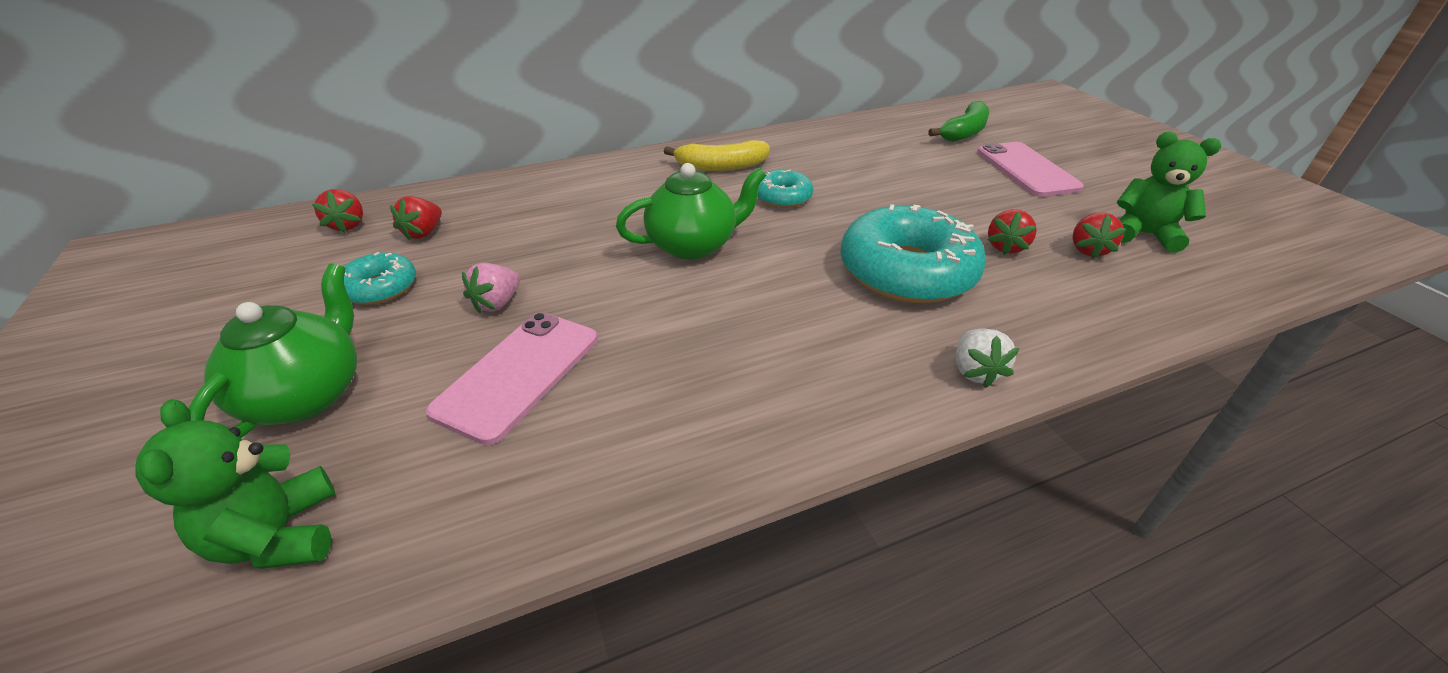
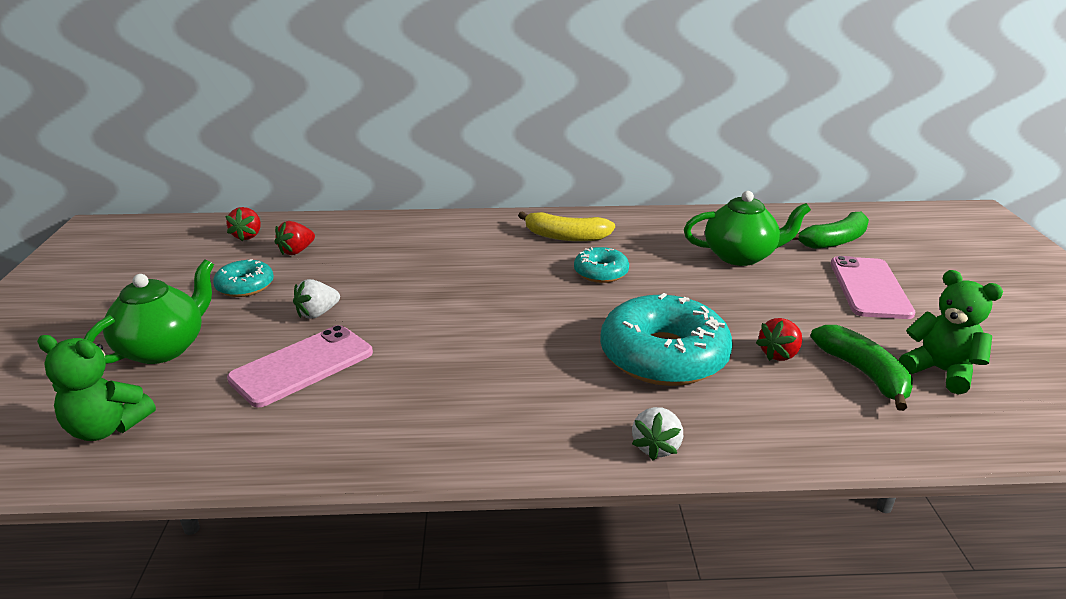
camera: 20 degrees right, 10 degrees down
(280, 536) = (107, 428): green teddy bear -> green teddy bear turned 75 degrees counterclockwise
(497, 303) = (317, 313): pink strawberry -> white strawberry
(693, 245) = (494, 299): green teapot -> green teapot (740, 256)
(1088, 250) = (863, 373): red strawberry -> green banana

